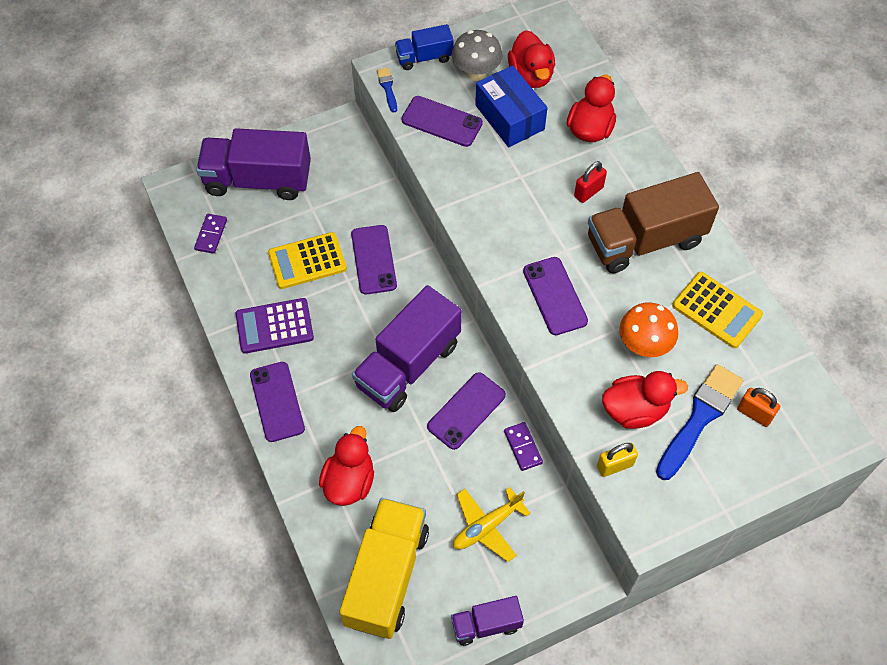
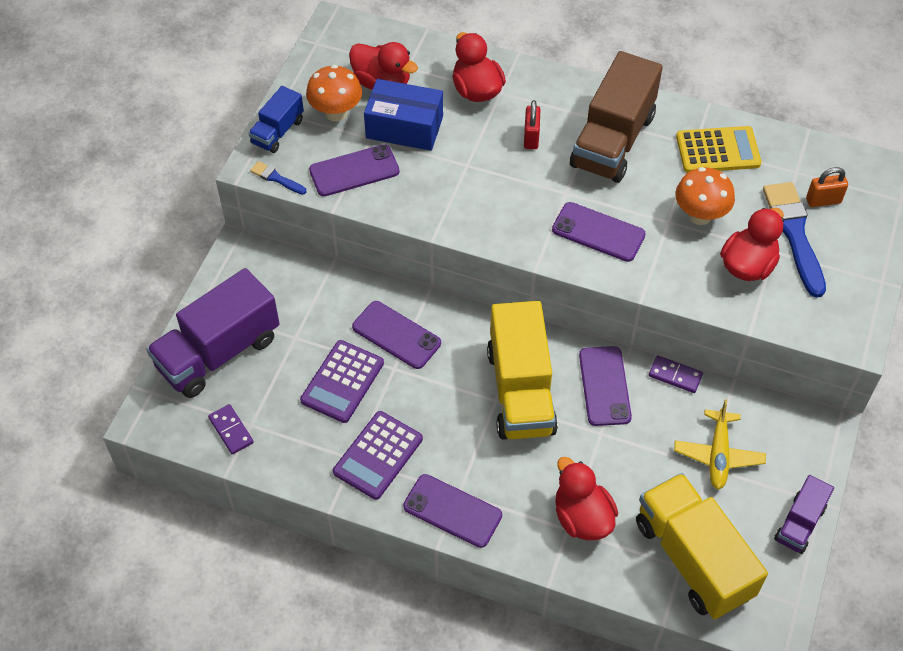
camera: 45 degrees left, 5 degrees down
(307, 261) = (342, 382): yellow calculator -> purple calculator
(408, 364) = (520, 391): purple truck -> yellow truck
(476, 73) = (336, 113): grey mushroom -> orange mushroom
(615, 466) = (780, 315): yellow padlock -> none

